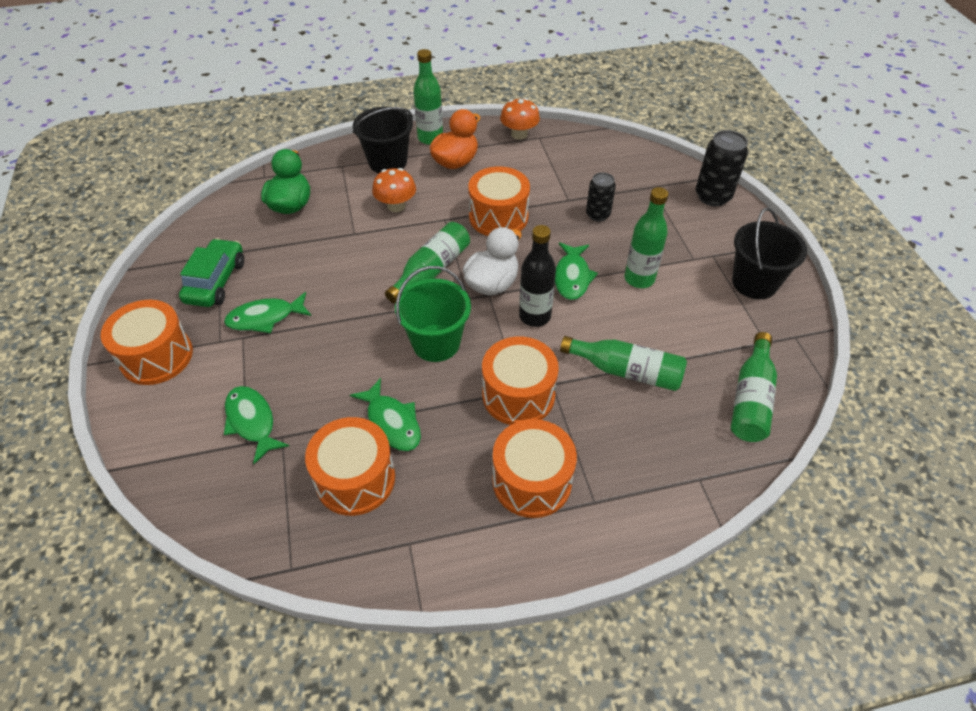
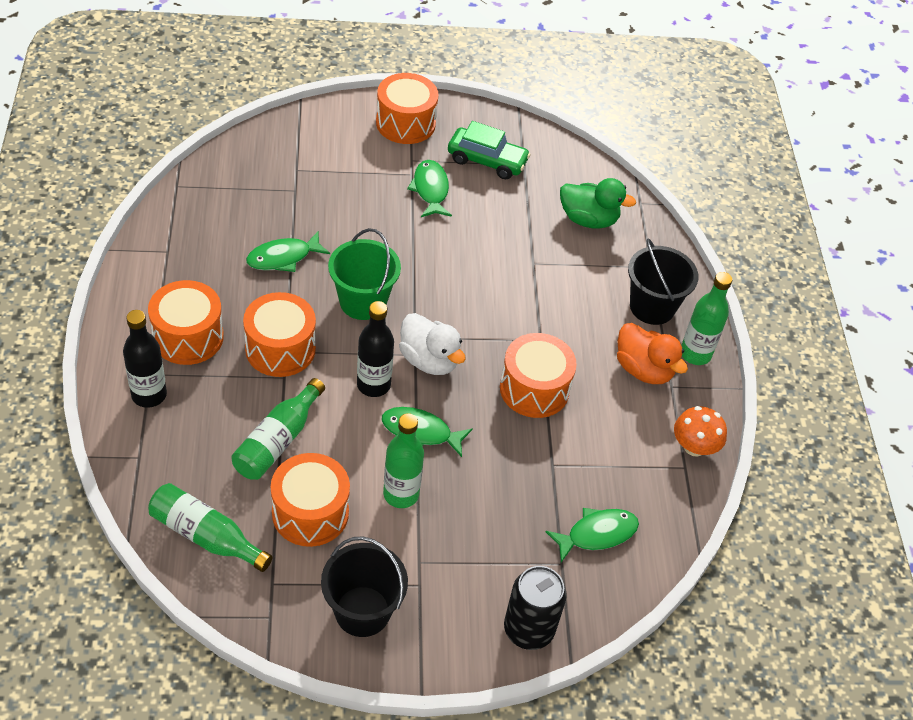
camera: 95 degrees right, 0 degrees up
(252, 422) = (316, 174): green fish -> green fish (597, 534)
(355, 479) = (237, 228): orange drum -> orange drum (310, 513)
(396, 206) = (571, 303): orange mushroom -> none
(431, 270) = (461, 315): green bottle -> none
(598, 214) = (518, 487): black can -> none
(622, 494) = (149, 395): none -> black bottle

